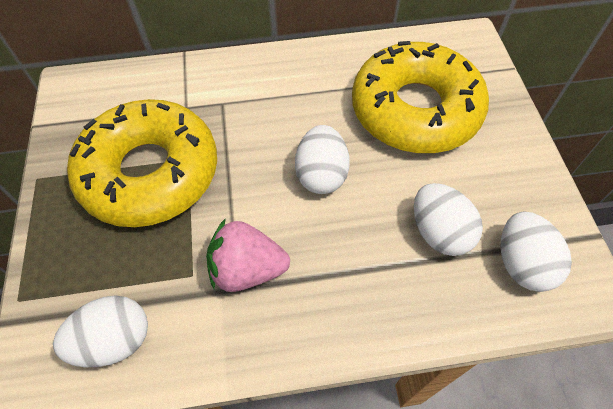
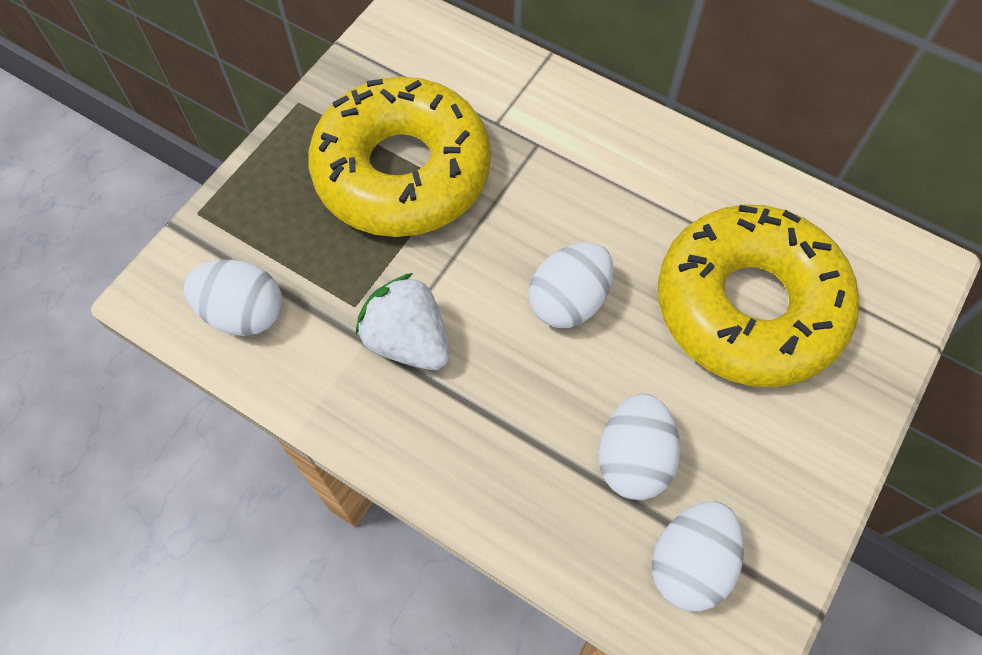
camera: 40 degrees right, 5 degrees up
(247, 269) = (408, 340): pink strawberry -> white strawberry

